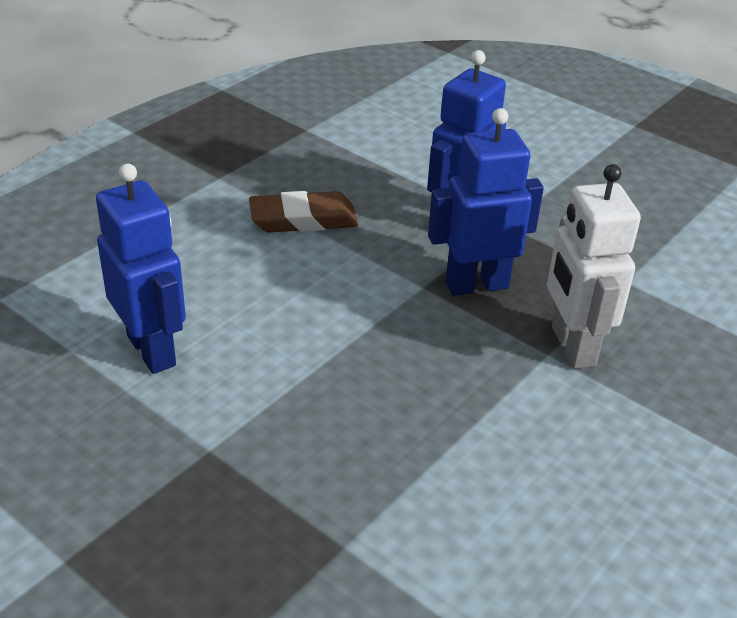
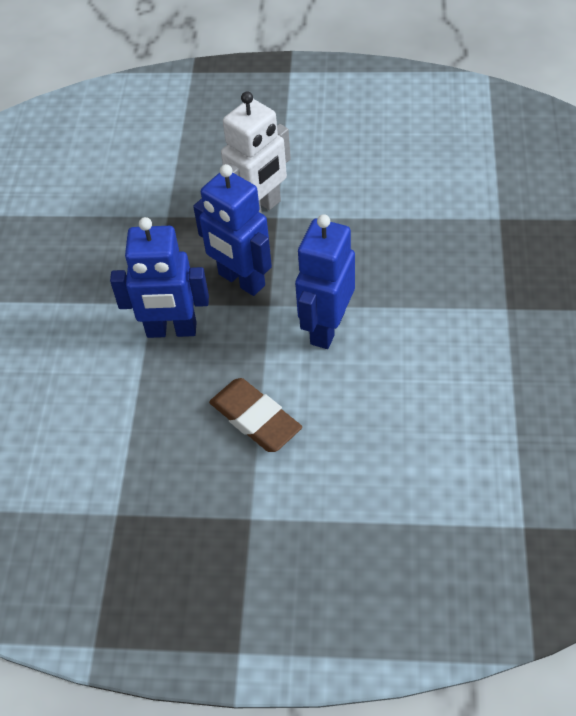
camera: 120 degrees left, 15 degrees up
(152, 350) = (470, 394): blue robot -> blue robot (326, 328)

